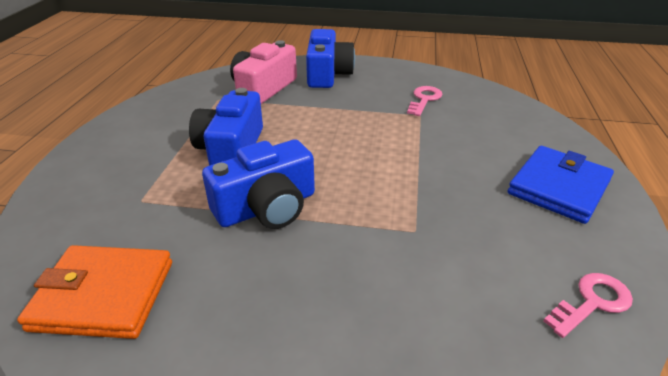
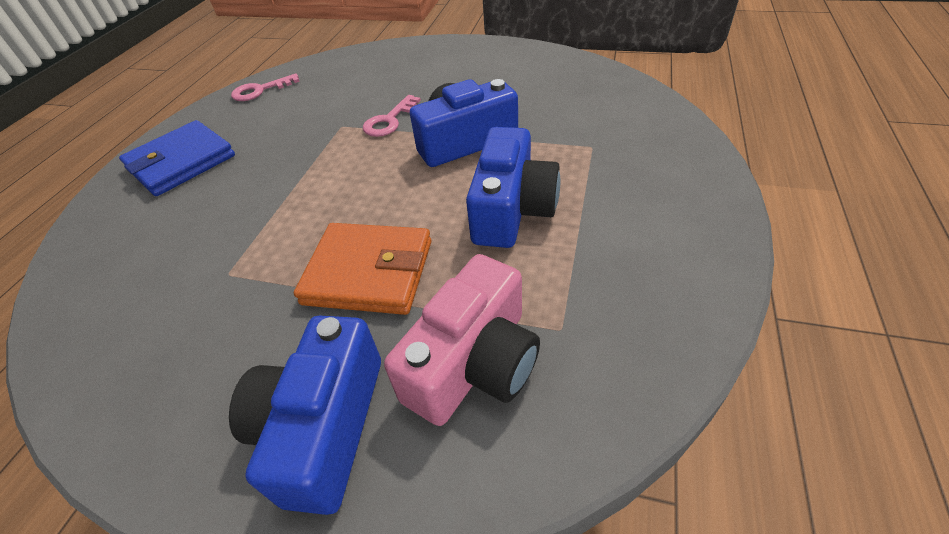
camera: 170 degrees left, 10 degrees up
(103, 295) = (577, 85): orange wallet -> orange wallet (369, 272)
(424, 99) = (190, 314): pink key -> pink key (389, 120)

